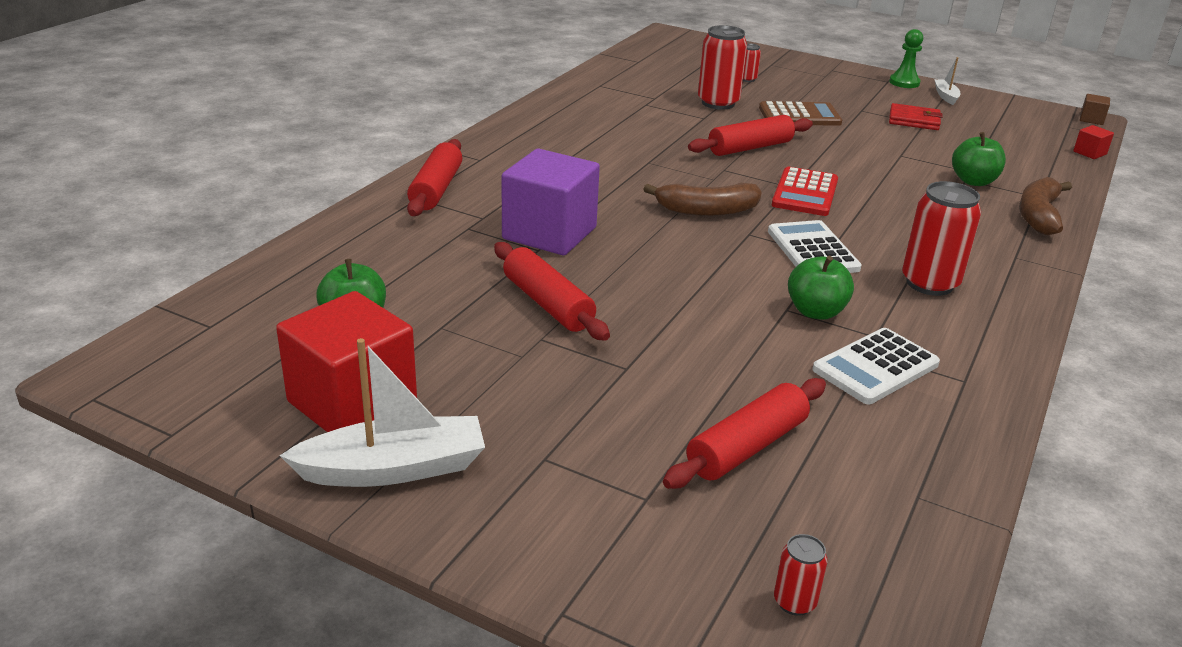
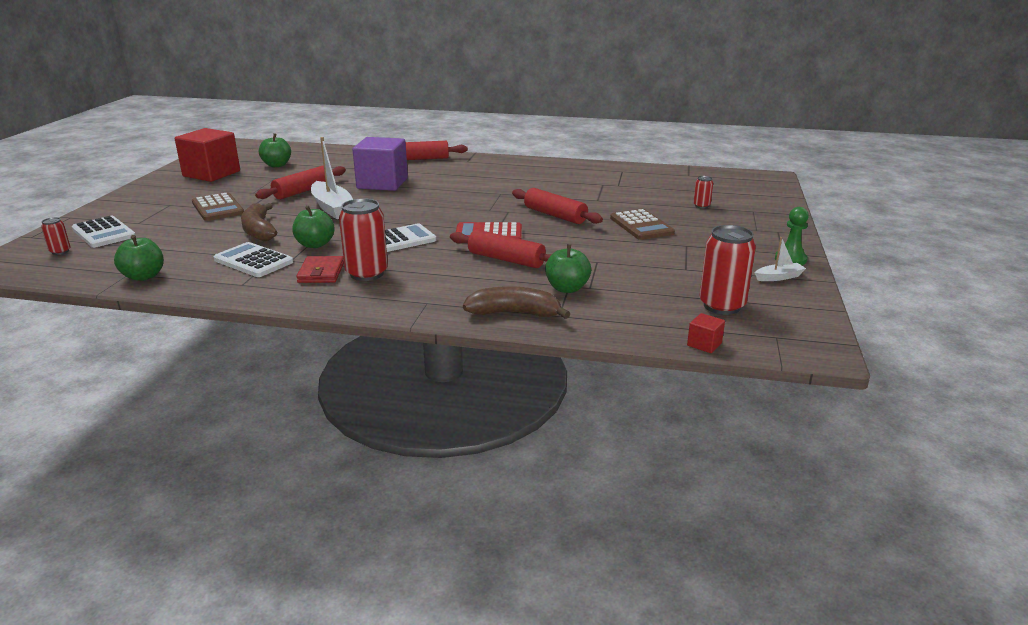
camera: 75 degrees right, 5 degrees down
(394, 468) = (165, 185): white boat -> white boat (333, 208)
(599, 397) = (218, 208): none -> brown calculator
(696, 544) = (104, 233): none -> white calculator
(707, 211) = (437, 212): brown banana -> brown banana (259, 231)
(718, 103) = (633, 201): red can -> red can (722, 306)
(747, 447) = (175, 237): red rolling pin -> red rolling pin (506, 259)
(914, 120) = (688, 265): red wallet -> red wallet (321, 273)
(932, 477) = (144, 276): none -> green apple
(1091, 119) = (819, 351): brown cube -> none

